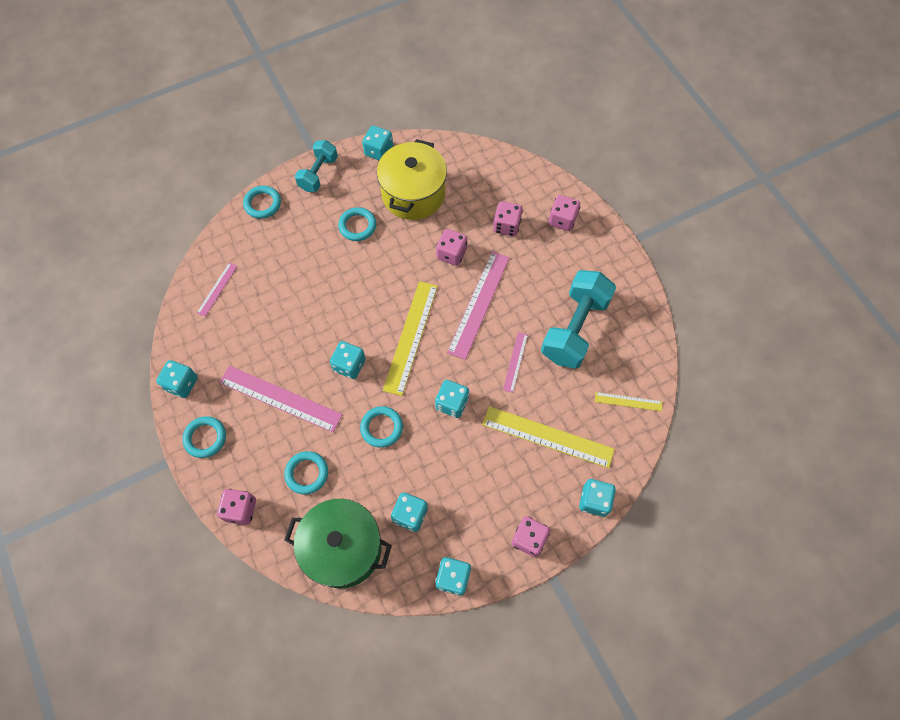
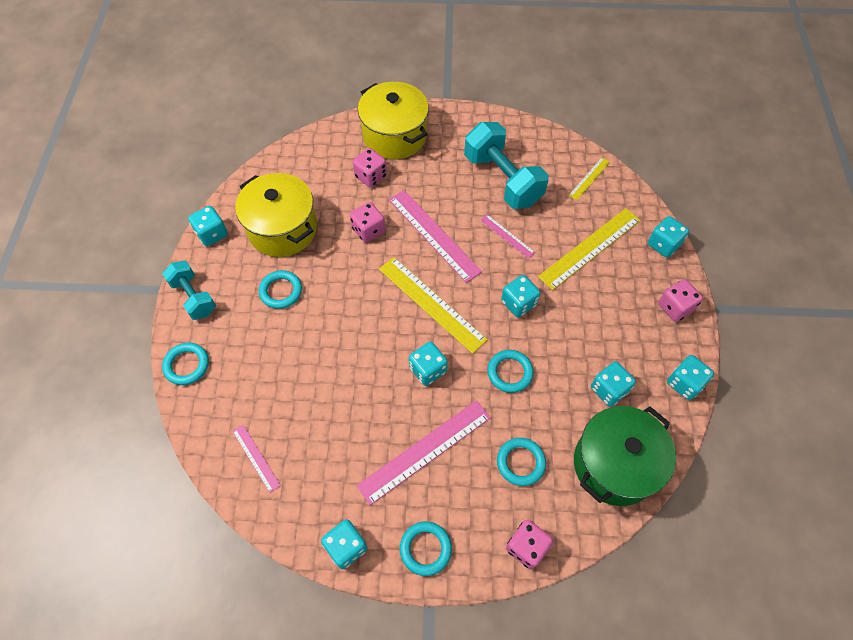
camera: 60 degrees left, 5 degrees down
(562, 220) = (394, 136): pink dice -> yellow pot

